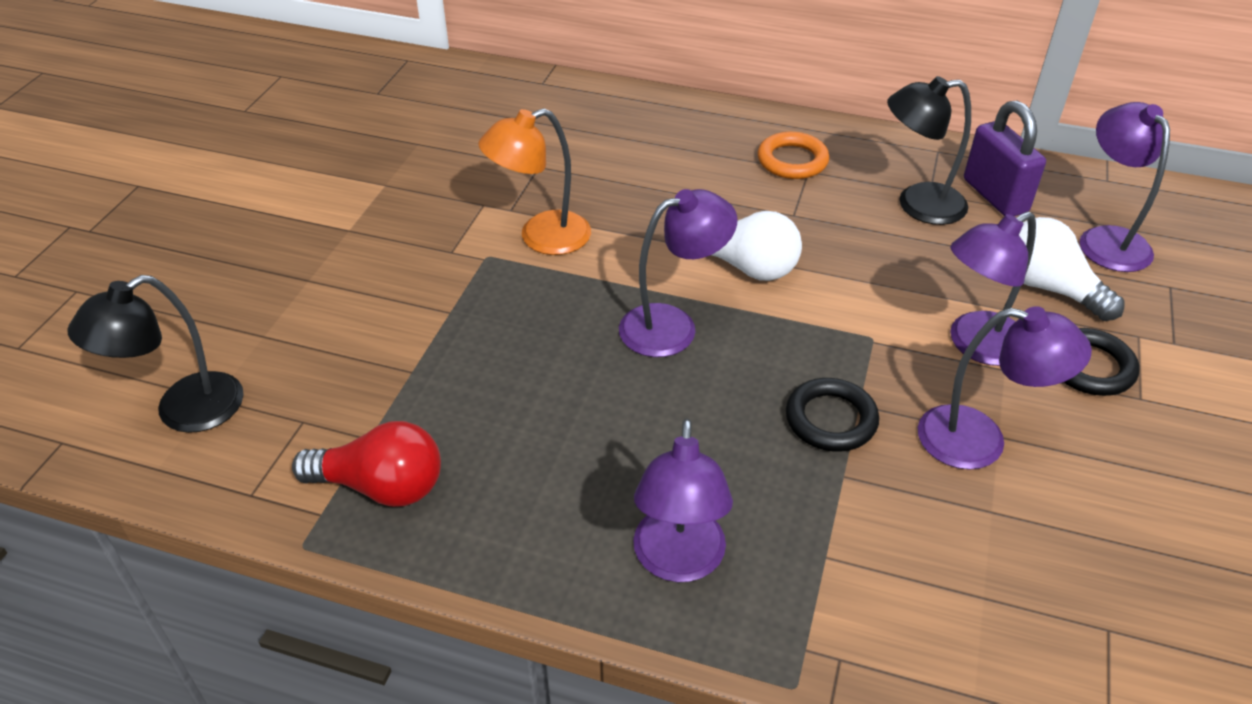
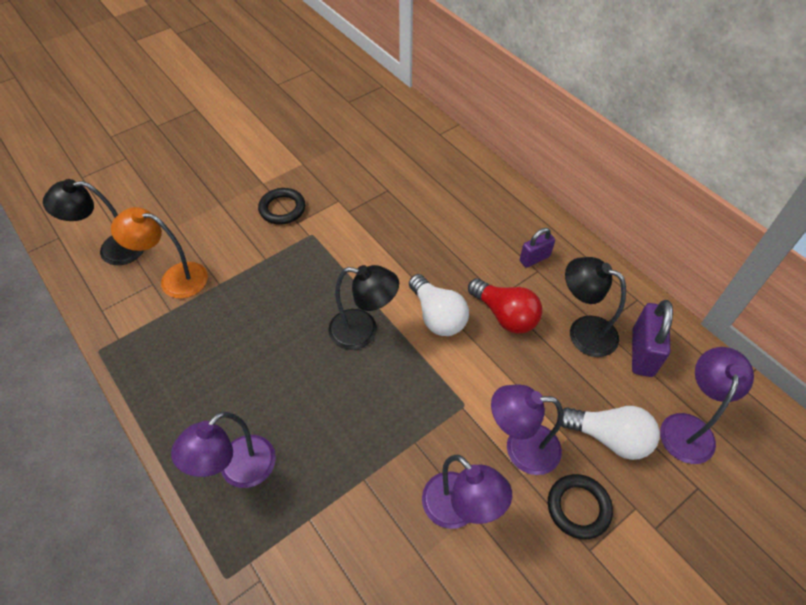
camera: 35 degrees right, 10 degrees up
(381, 486) = (153, 340): red light bulb -> red light bulb (505, 315)
(541, 238) = (348, 237): orange lamp -> orange lamp (174, 278)
(673, 326) = (363, 331): purple lamp -> black lamp
(792, 160) = (534, 258): orange ring -> purple padlock
(831, 419) = (390, 441): black ring -> black ring (282, 209)
(1048, 287) = (609, 437): white light bulb -> white light bulb turned 120 degrees clockwise

